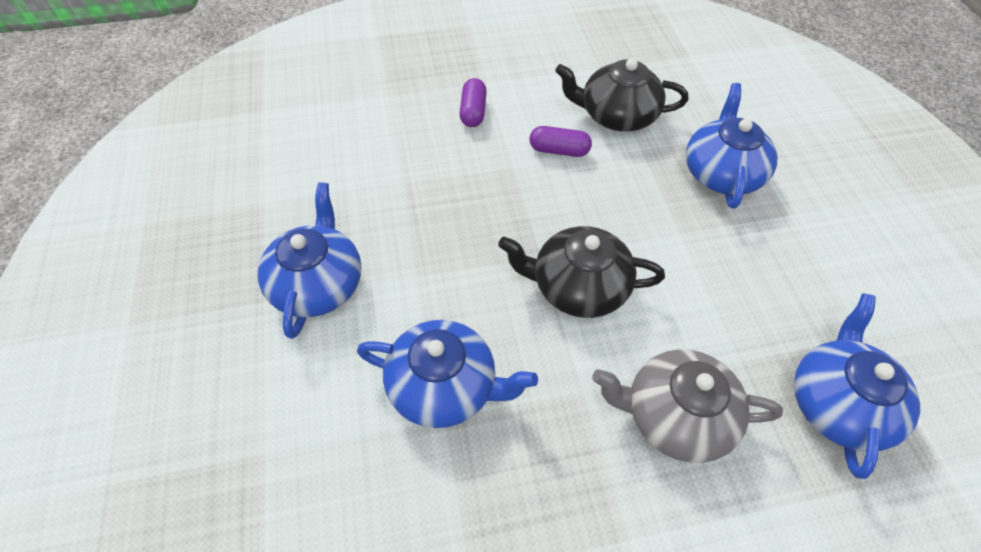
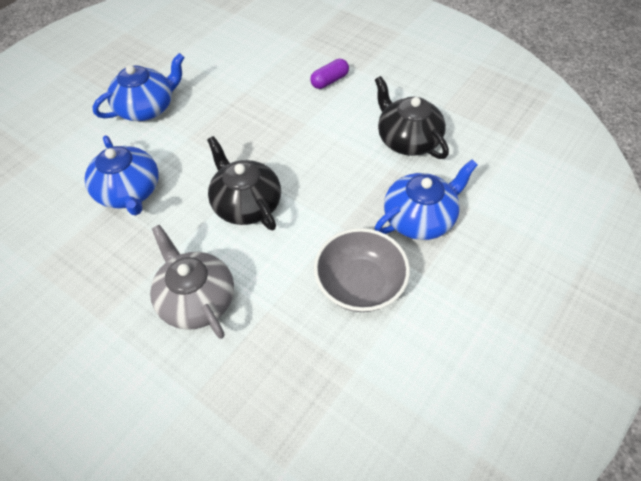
camera: 50 degrees right, 0 degrees up
(559, 150) = (343, 133): purple capsule -> none
(766, 266) = (360, 284): none -> grey bowl
(838, 403) = (281, 379): blue teapot -> none

